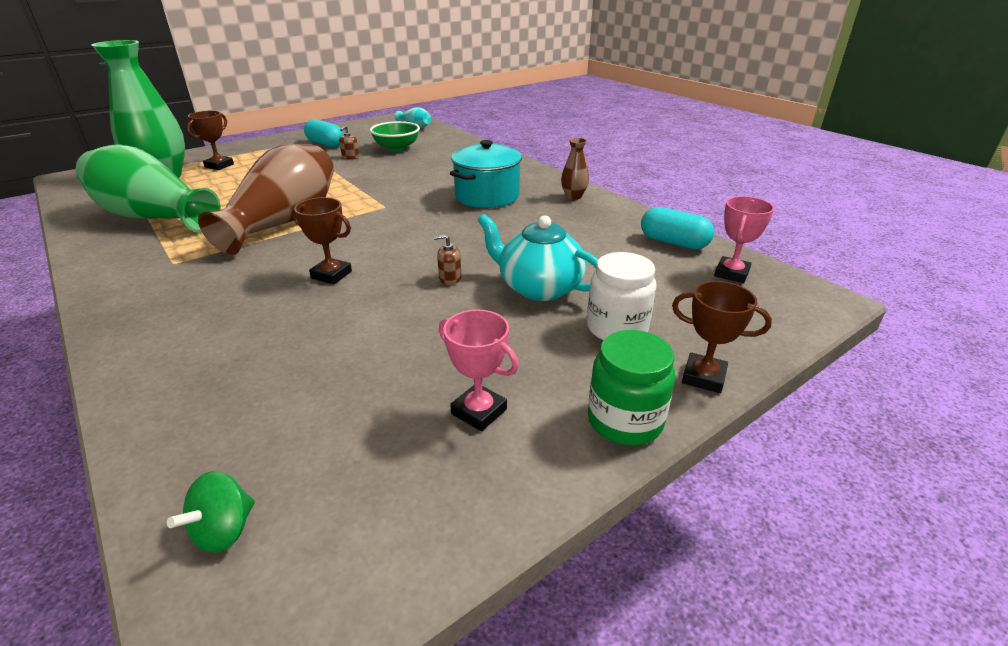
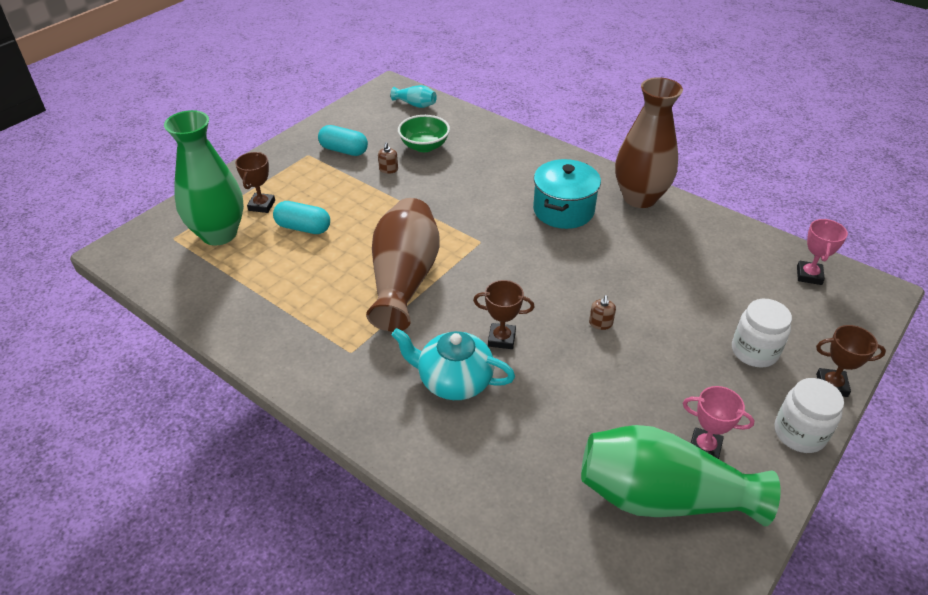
camera: 15 degrees left, 10 degrees up
(153, 217) = (270, 295): green vase -> green vase (662, 497)
(224, 530) = (611, 571): green spinning top -> none
(450, 278) = (600, 323): brown soap dispenser -> brown soap dispenser turned 60 degrees counterclockwise
(539, 287) = (675, 320): turquoise teapot -> turquoise teapot (454, 381)
(573, 196) = (639, 198): brown vase -> brown vase, size x2.34
(625, 421) = (799, 433): green jar -> white jar
(673, 243) = (751, 246): turquoise capsule -> turquoise capsule (303, 228)

